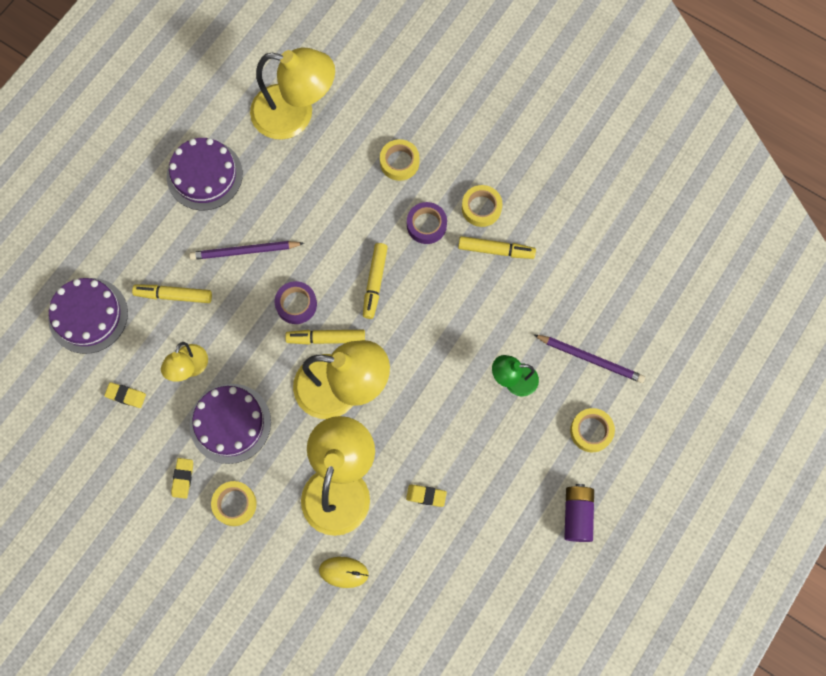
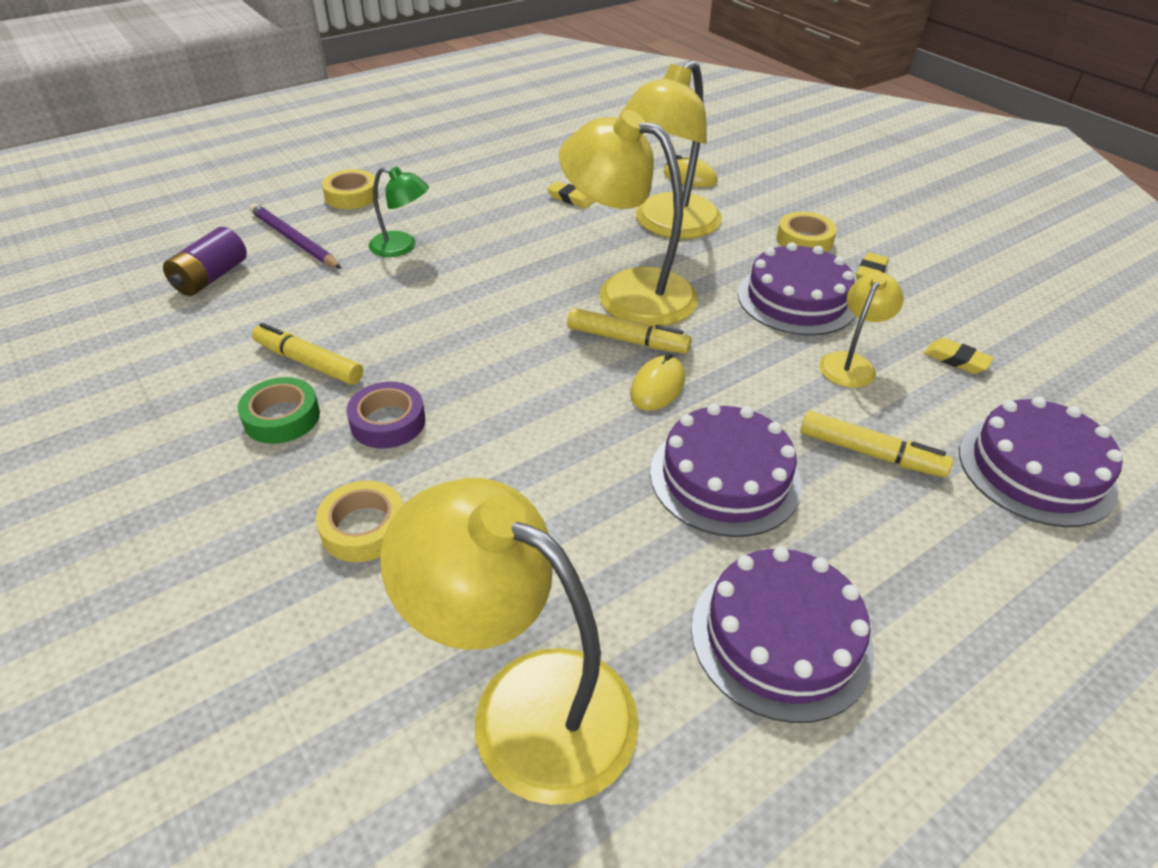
camera: 160 degrees left, 30 degrees down
(245, 251) = (725, 477): purple pencil -> purple cake
(296, 304) = (657, 387): purple tape -> yellow mouse
(375, 282) = (519, 378): yellow marker -> none
(481, 208) = (282, 417): yellow tape -> green tape
(577, 515) = (421, 157): purple battery -> purple battery (211, 277)

